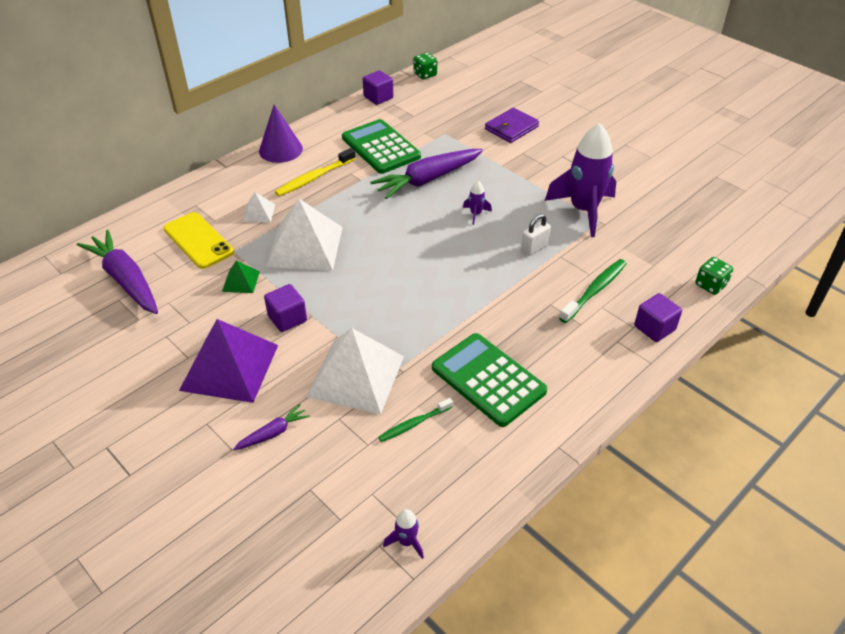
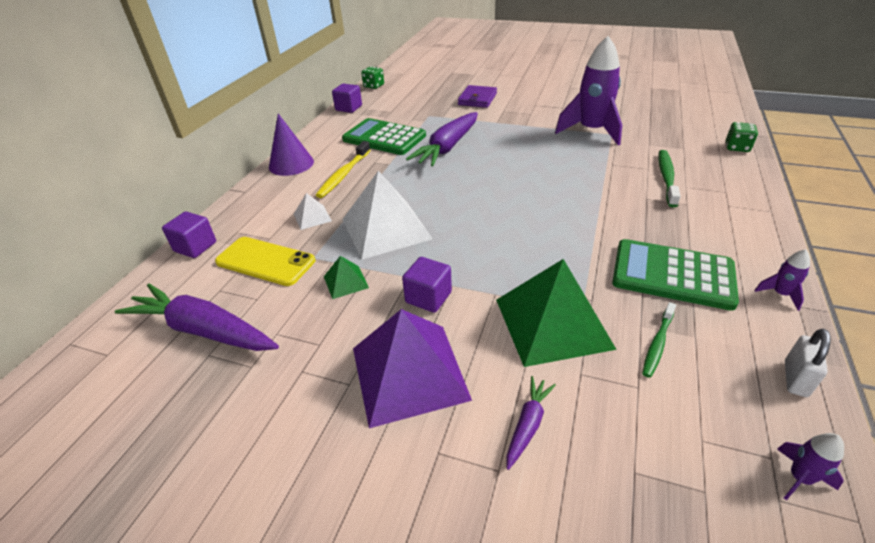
camera: 25 degrees left, 5 degrees down
(356, 376) = (552, 323): white pyramid -> green pyramid
(475, 214) = (513, 158): purple rocket -> purple rocket (780, 294)
(534, 248) = (586, 165): white padlock -> white padlock (795, 379)
(654, 328) = (741, 187): purple cube -> purple cube (195, 247)

